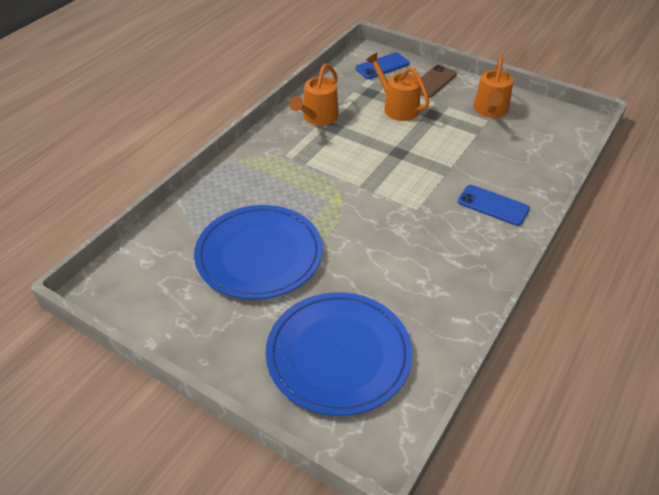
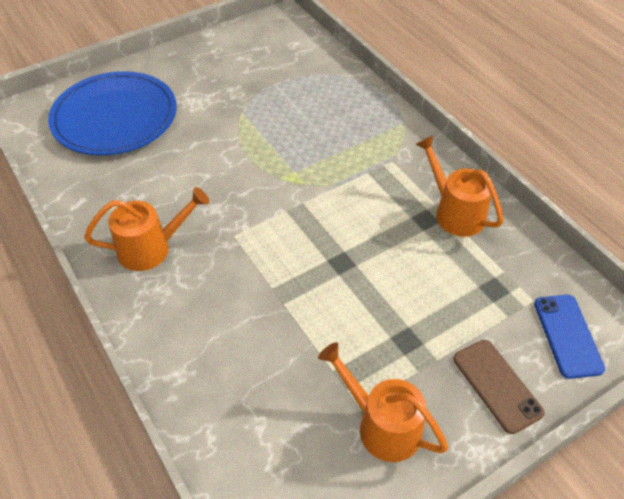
camera: 115 degrees right, 5 degrees up
(259, 255) = (255, 104): blue plate -> none
(397, 107) = (442, 304): orange watering can -> orange watering can (152, 248)
(493, 205) = (190, 310): blue phone -> none

